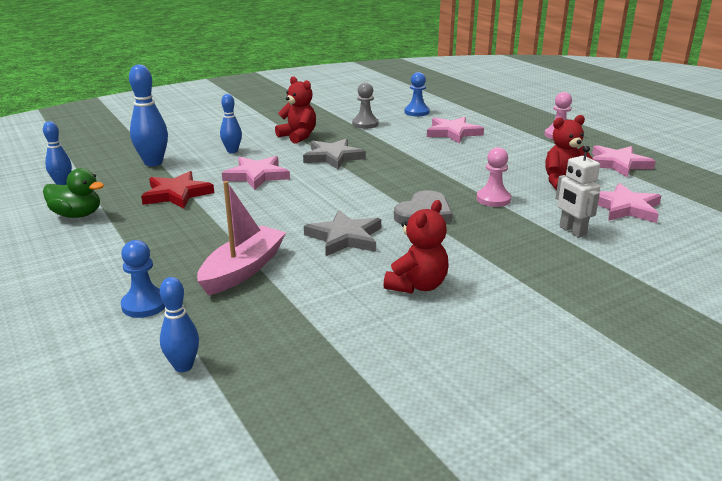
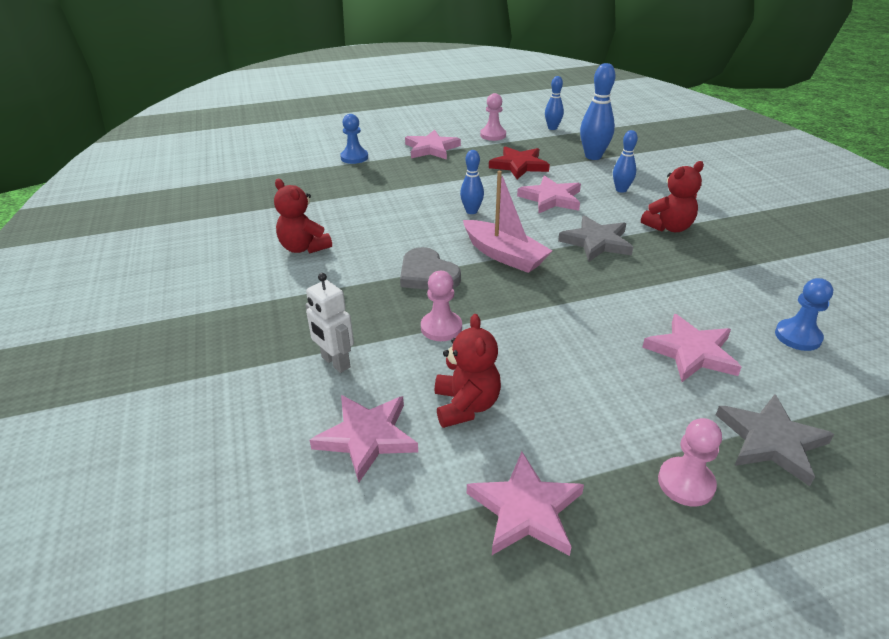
camera: 105 degrees right, 10 degrees up
(77, 215) = (493, 135): green duck -> pink pawn
(117, 249) = (431, 148): none -> pink star
(183, 366) = (284, 167): blue bowling pin -> blue bowling pin (471, 211)
(243, 270) = (376, 186): pink boat -> pink boat (504, 255)
(345, 237) = (401, 227): grey star -> grey star (771, 441)
(365, 124) = (725, 279): grey pawn -> none
(572, 231) = (335, 362): white robot -> white robot turned 120 degrees counterclockwise

